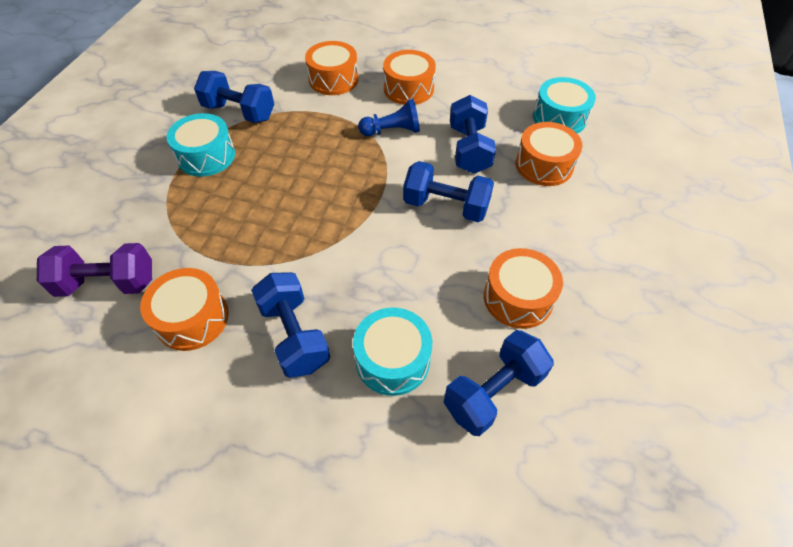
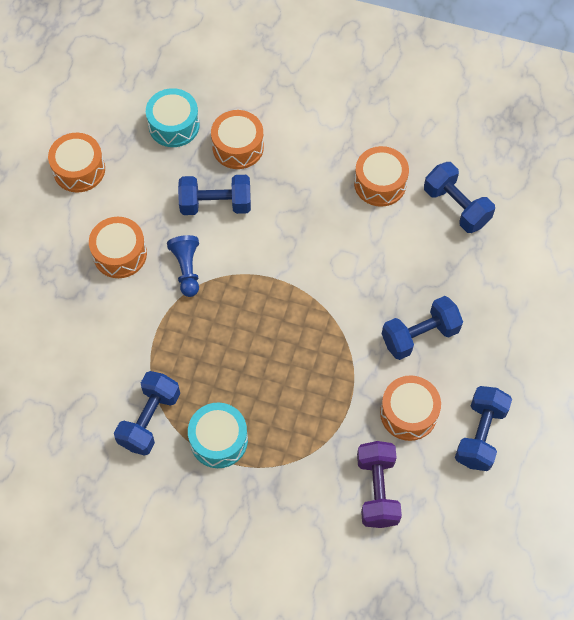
camera: 90 degrees left, 10 degrees up
(333, 79) = (98, 328): orange drum -> orange drum (79, 170)
(392, 360) = (436, 268): turquoise drum -> none
(446, 206) = (287, 227): blue dumbbell -> blue dumbbell (480, 435)

